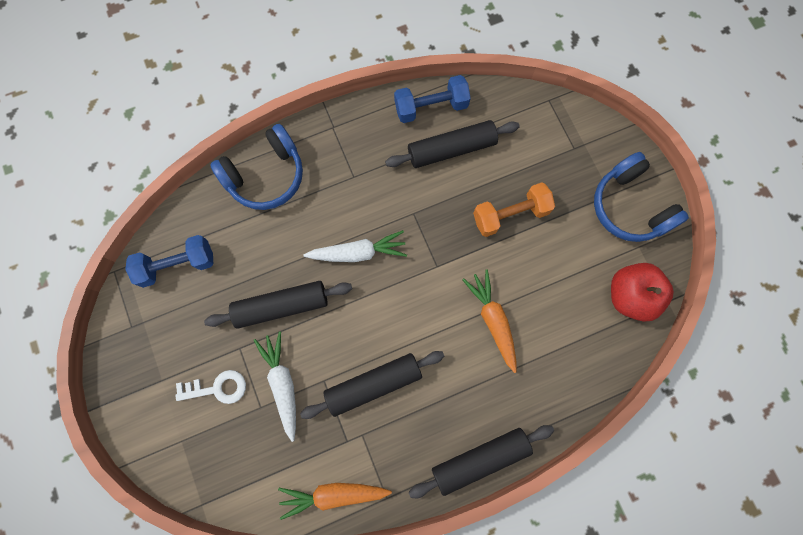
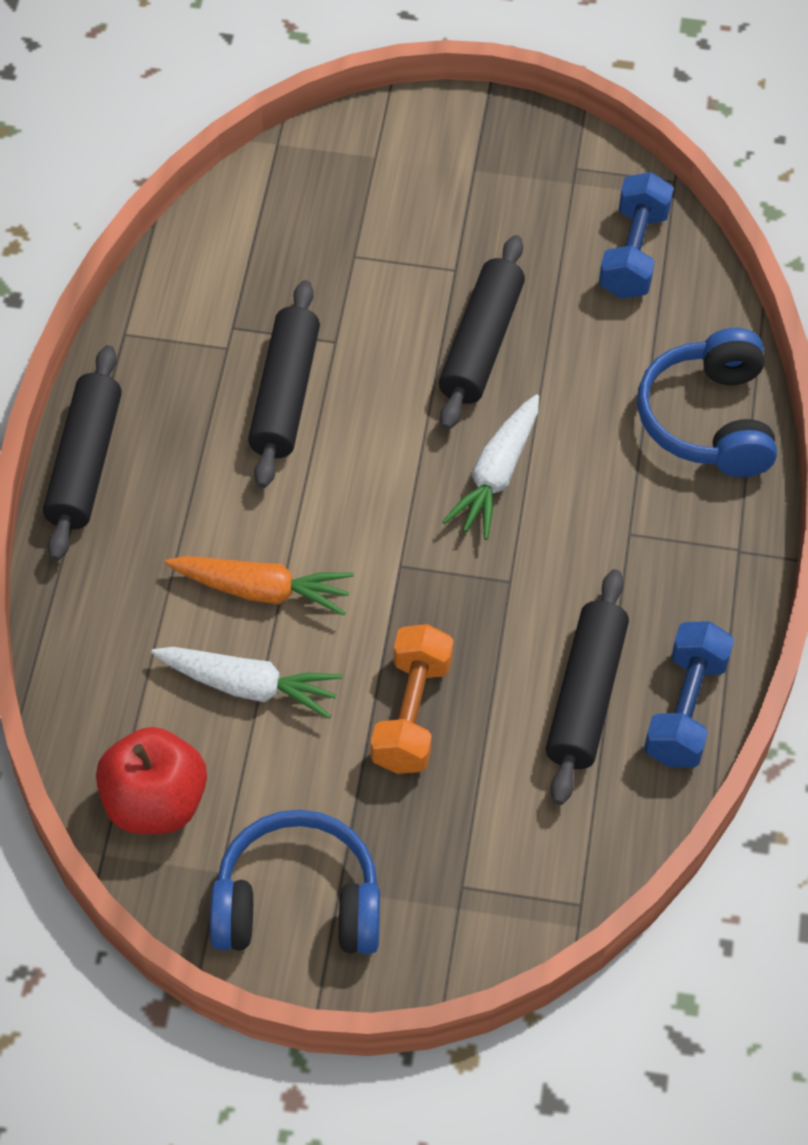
camera: 120 degrees right, 20 degrees down
(217, 388) = (417, 222): white key -> none
(282, 384) = (367, 294): white carrot -> white carrot (248, 687)
(333, 494) = (177, 280): orange carrot -> none

